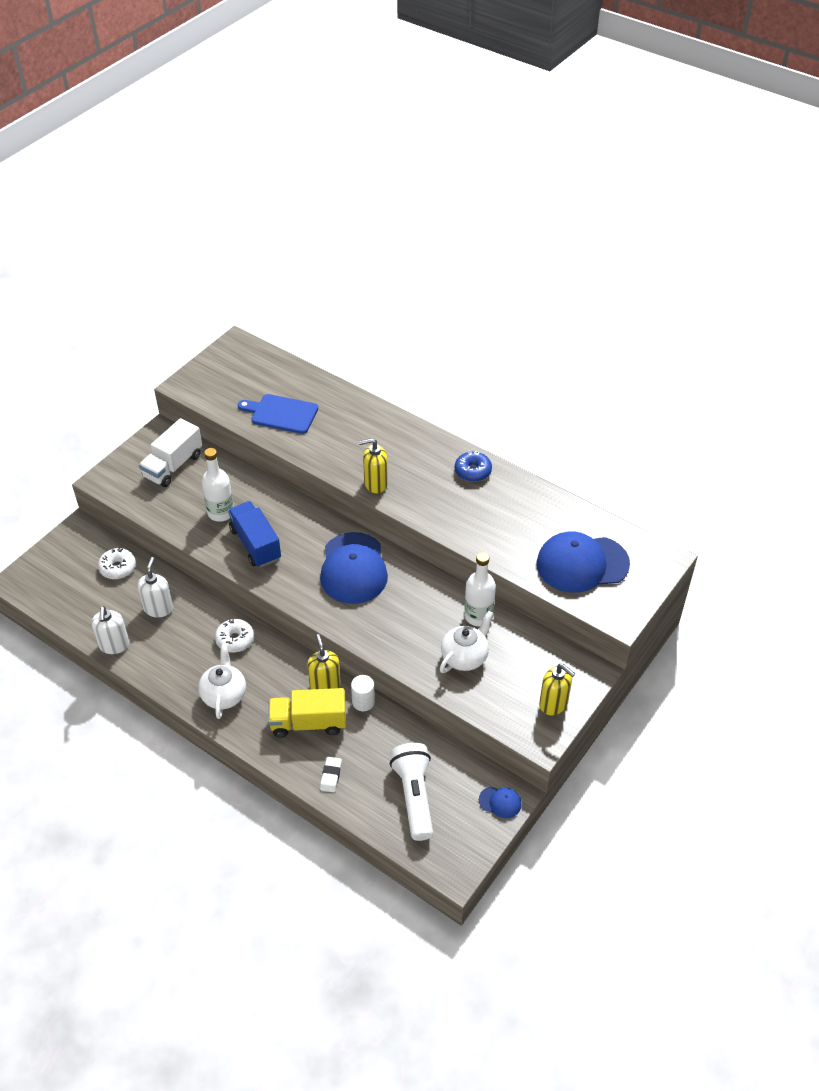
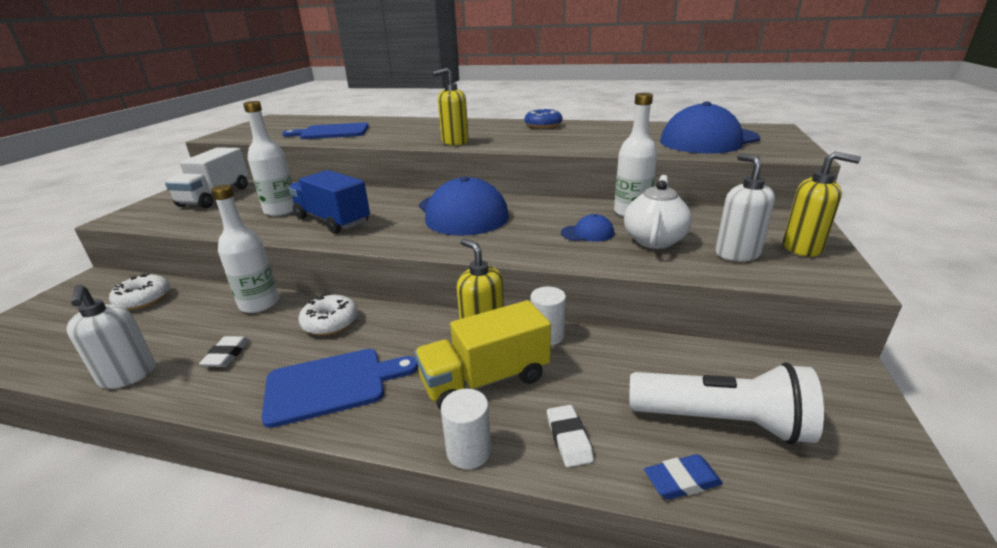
camera: 20 degrees left, 20 degrees down
(158, 608) = (207, 321): white soap dispenser -> white soap dispenser (737, 253)
(169, 647) = (227, 355): none -> white eraser
(193, 602) = (259, 304): none -> white bottle
(224, 695) = (332, 385): white teapot -> blue cutting board
(279, 764) = (469, 451): none -> white cylinder
(368, 816) = (682, 481): none -> blue eraser
(414, 796) = (722, 421): white flashlight -> white flashlight turned 135 degrees clockwise
(500, 802) = (843, 387): blue cap -> blue cap (587, 233)

